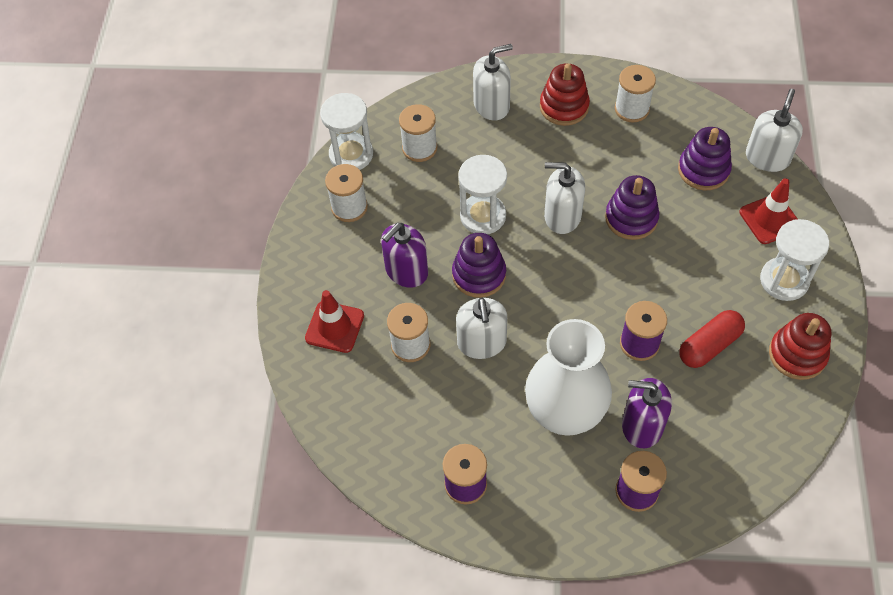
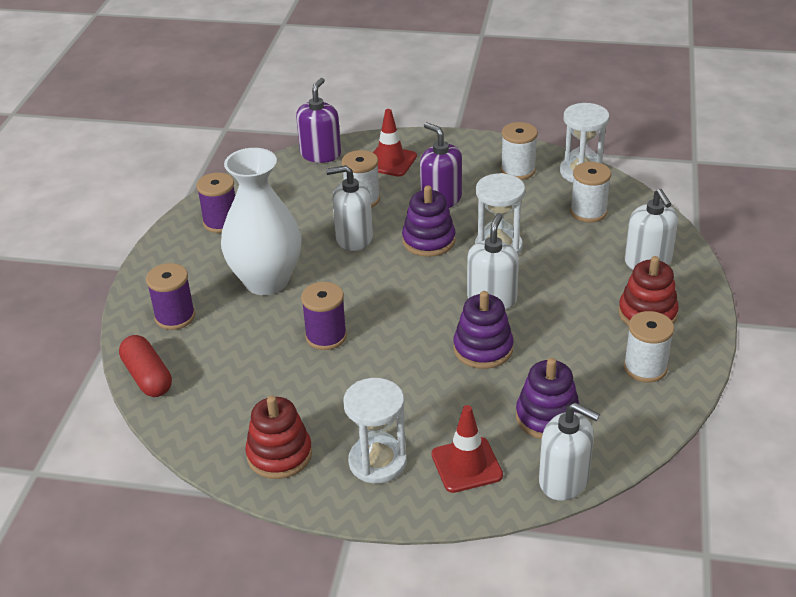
camera: 95 degrees right, 20 degrees down
(642, 425) = (237, 328): purple soap dispenser -> purple soap dispenser (320, 154)
(709, 345) = (310, 386): red capsule -> red capsule (147, 377)

